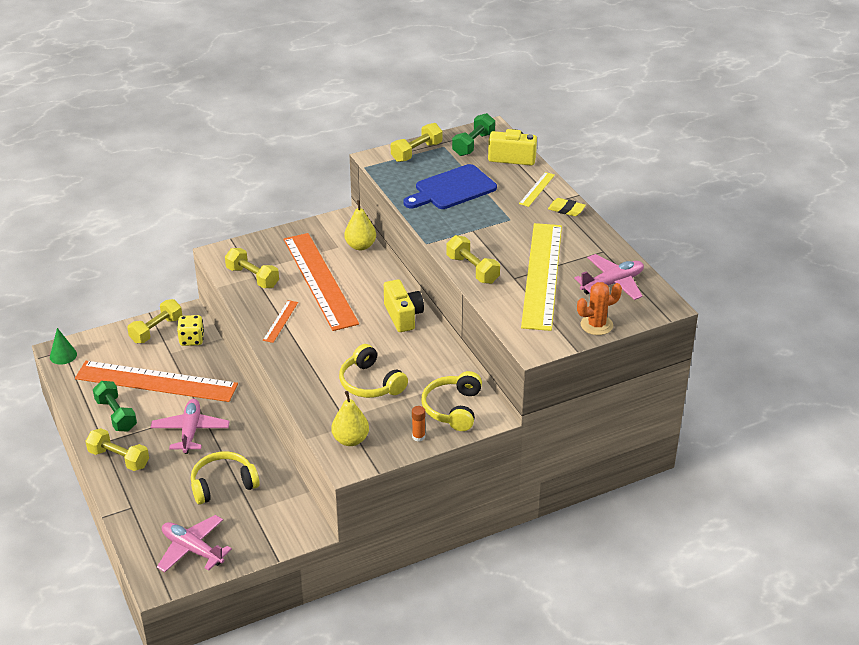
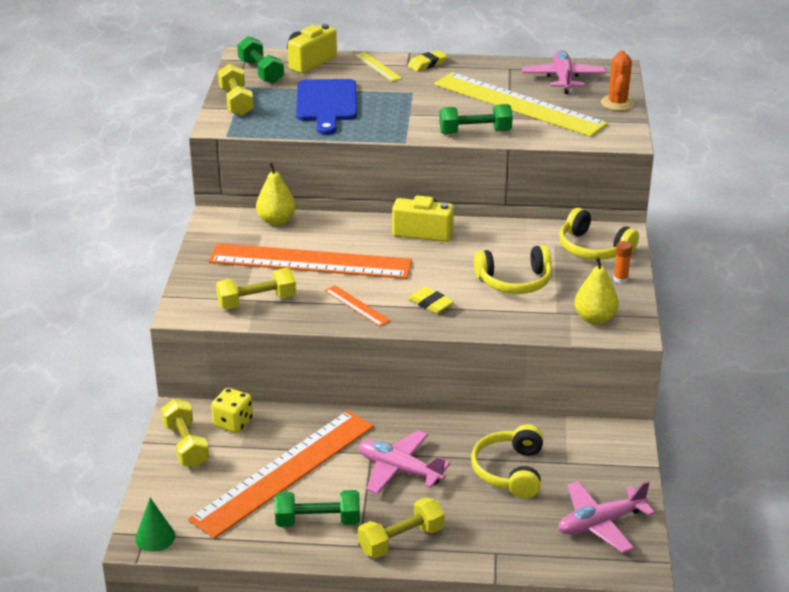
camera: 60 degrees left, 5 degrees down
(308, 353) = (430, 303): none -> yellow eraser
(472, 269) = (475, 132): yellow dumbbell -> green dumbbell

